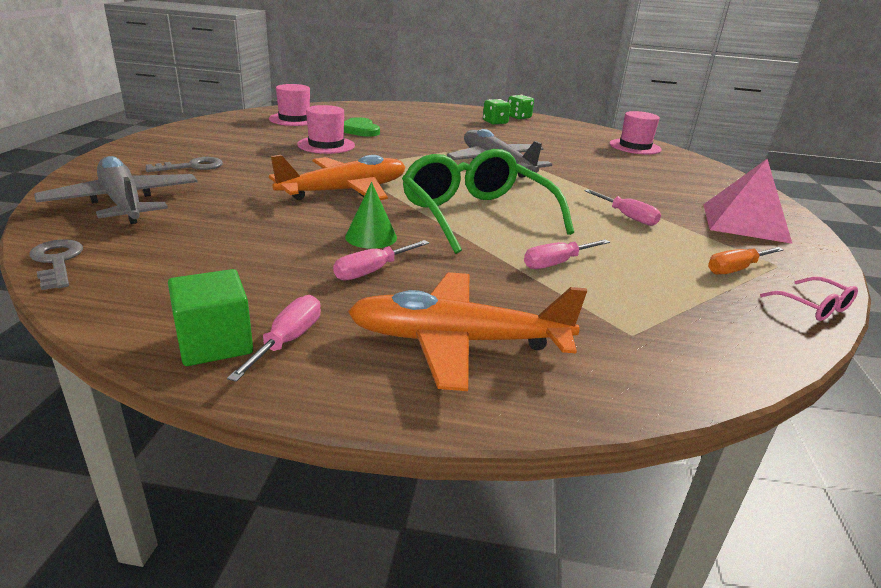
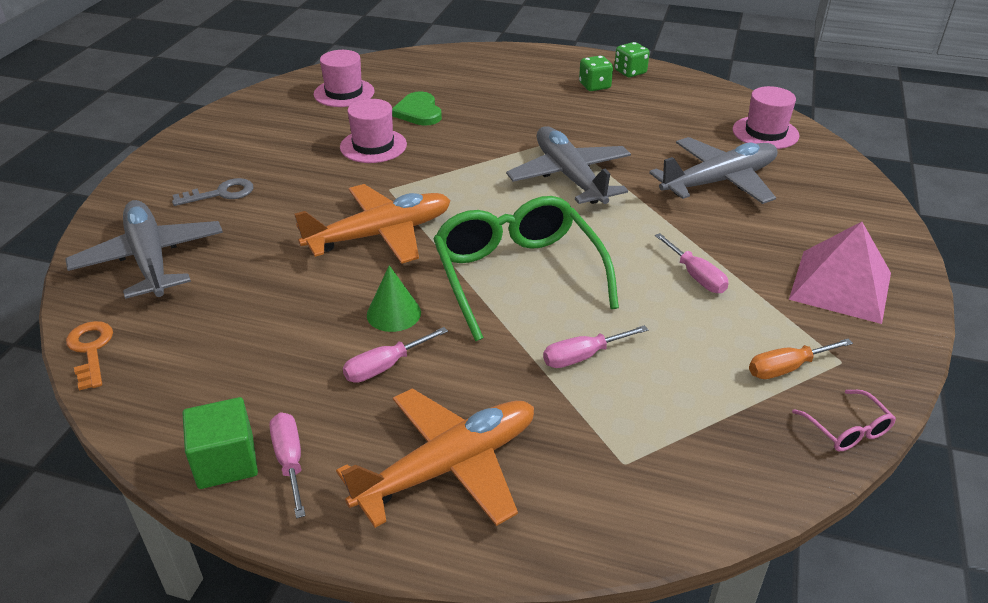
camera: 10 degrees right, 10 degrees up
(57, 262) = (91, 350): grey key -> orange key
(288, 341) = (290, 461): pink screwdriver -> pink screwdriver turned 45 degrees counterclockwise
(459, 341) = (447, 467): orange plane -> orange plane turned 135 degrees clockwise
(615, 168) = (718, 181): none -> grey plane

